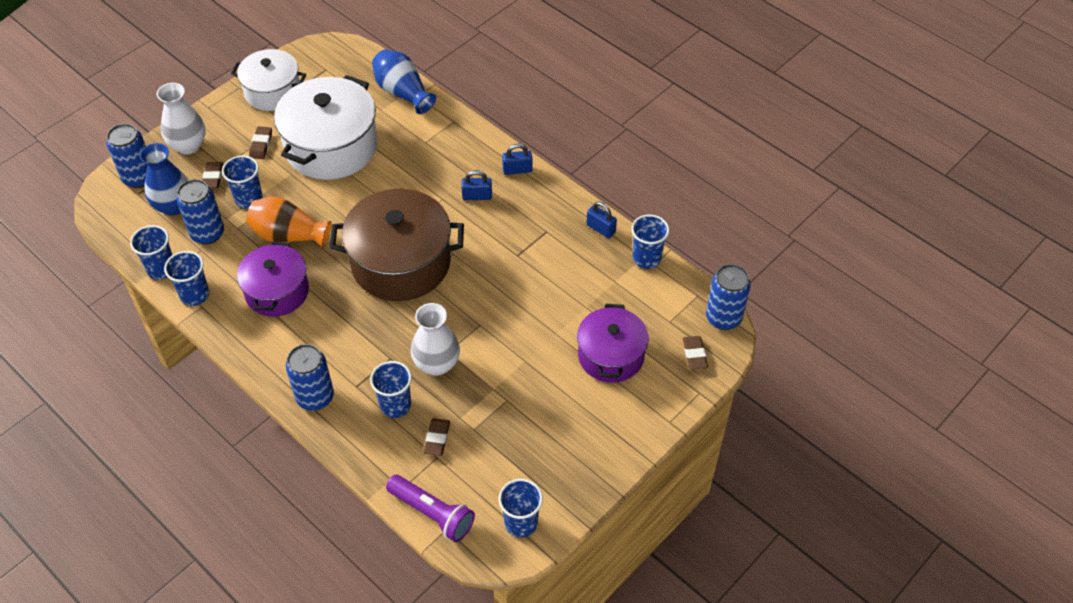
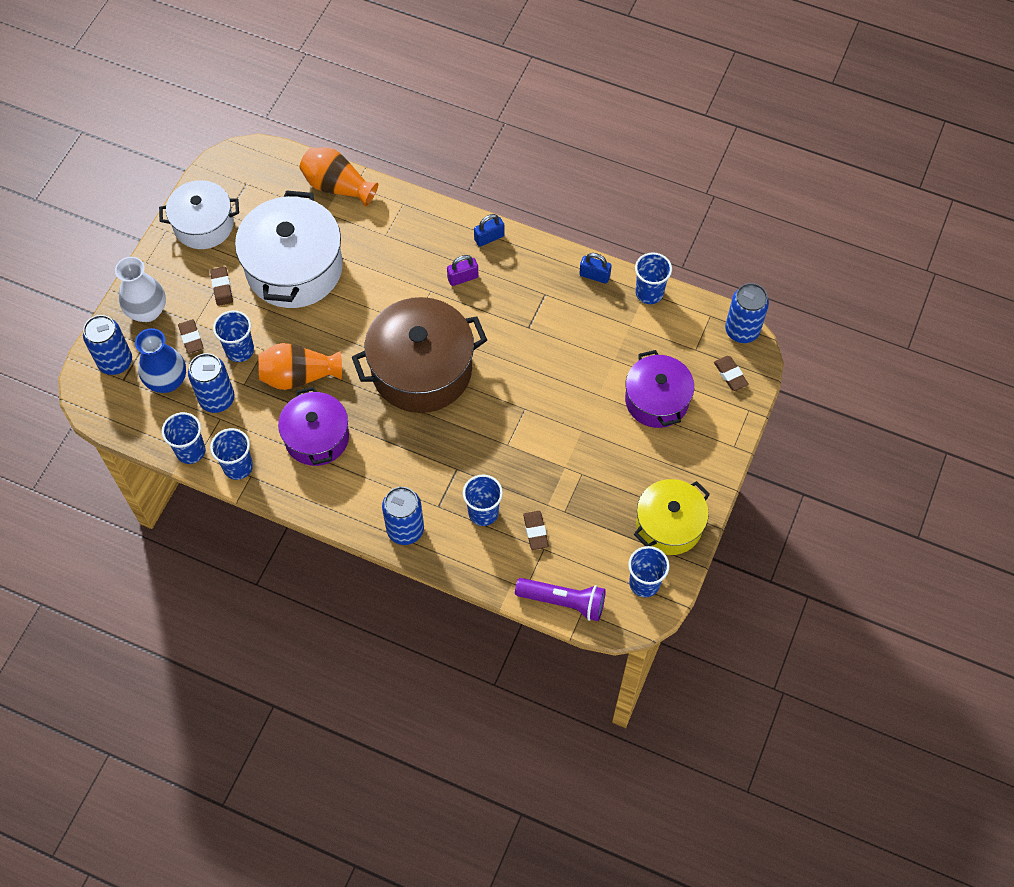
camera: 20 degrees left, 10 degrees up
(403, 92) = (337, 186): blue vase -> orange vase
(437, 364) = (502, 460): white vase -> none
(477, 196) = (463, 278): blue padlock -> purple padlock
(571, 475) = (669, 525): none -> yellow pot

